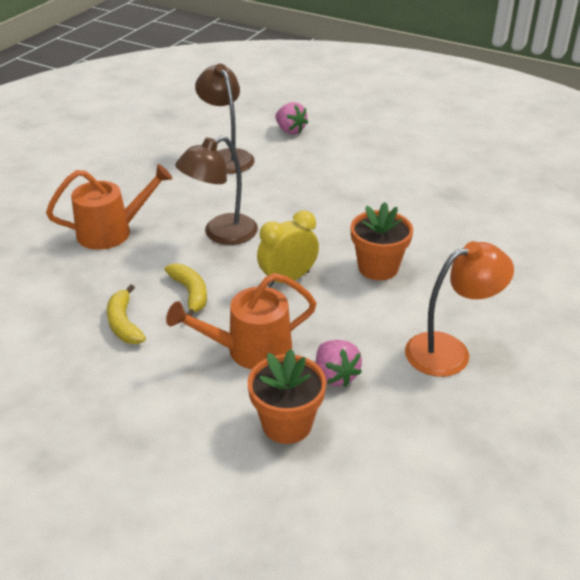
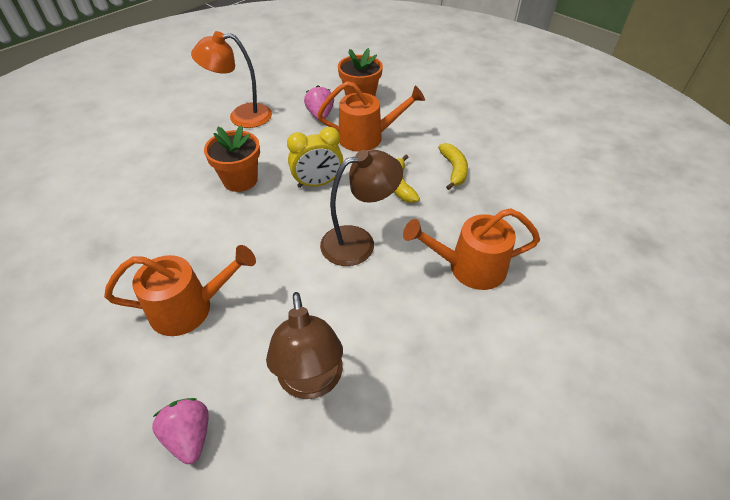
camera: 165 degrees left, 10 degrees up
(339, 174) = (190, 308): none -> orange watering can

